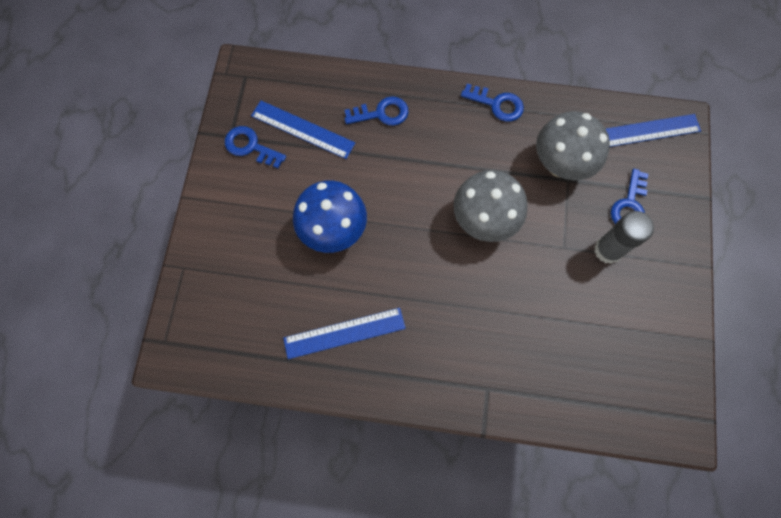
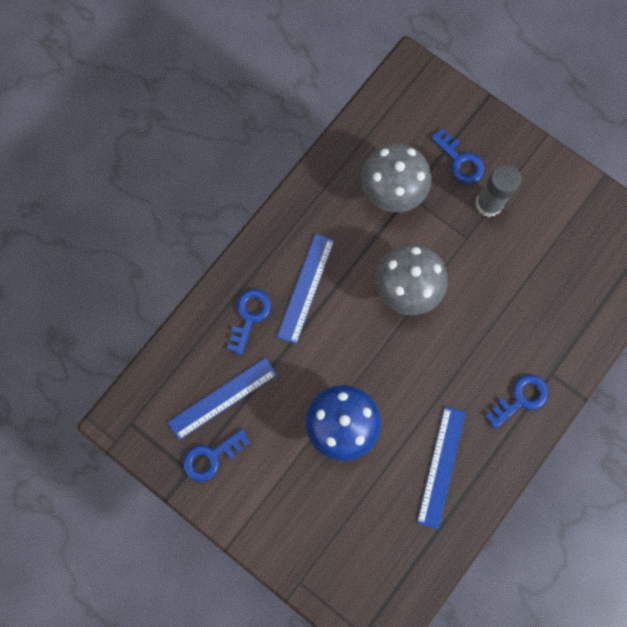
camera: 60 degrees left, 5 degrees up
(497, 104) = (302, 209): blue key -> blue key (520, 399)
(645, 131) = (402, 103): blue ruler -> blue ruler (306, 288)

